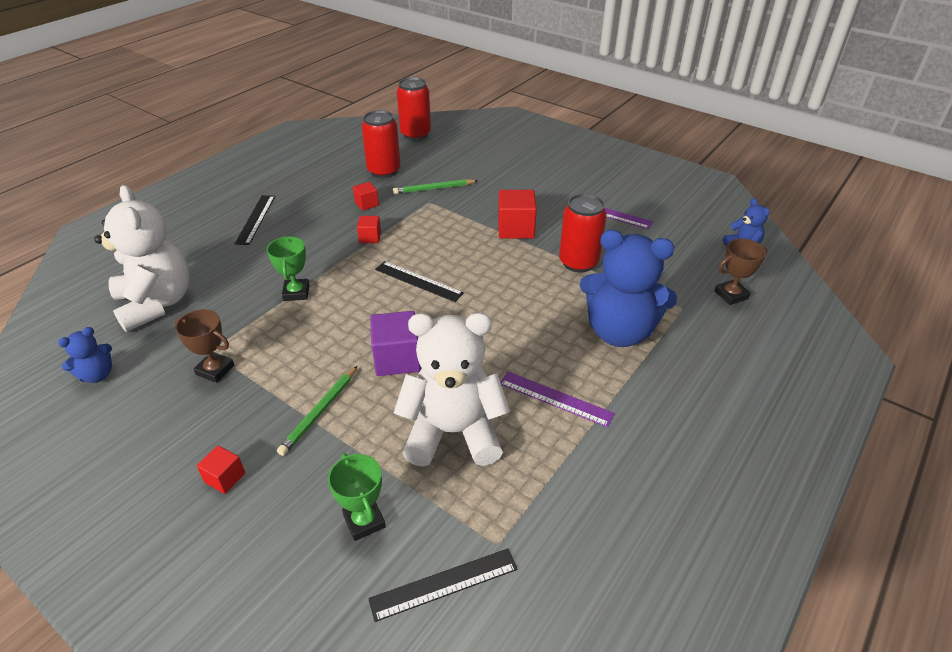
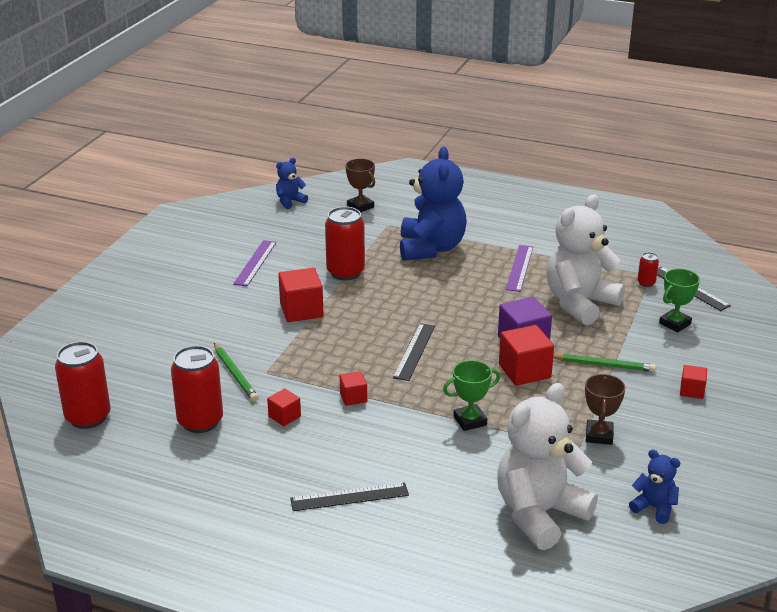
camera: 105 degrees left, 10 degrees down
(346, 346) = (524, 371): none -> red cube
(453, 432) = (579, 303): white teddy bear -> white teddy bear turned 60 degrees clockwise
(477, 528) = (646, 283): none -> red can

